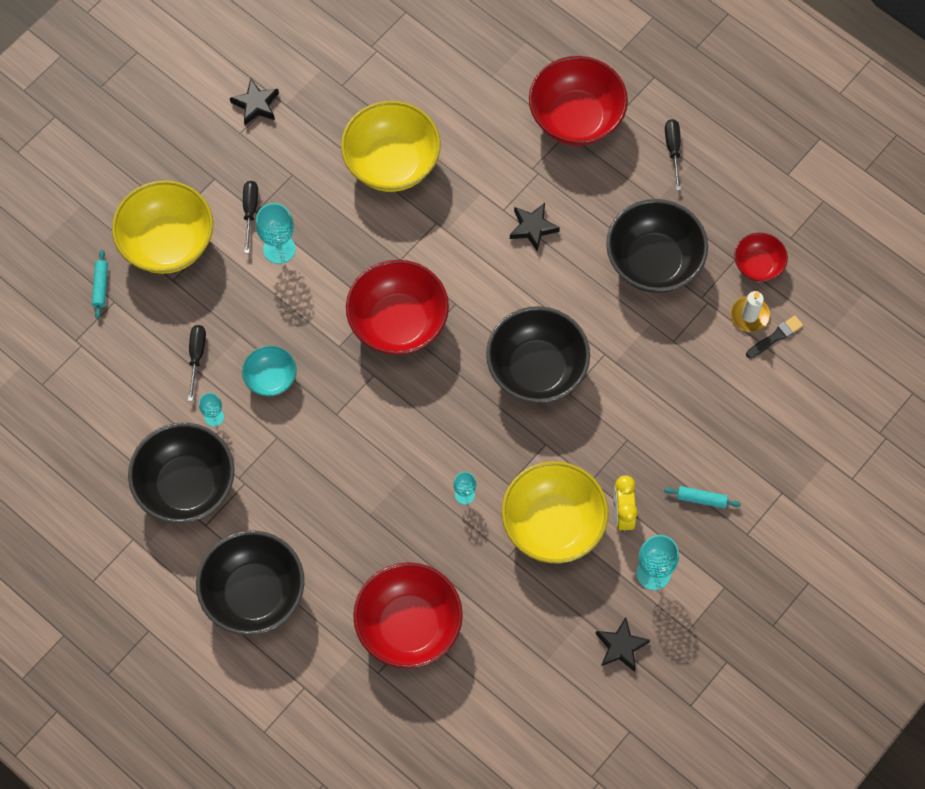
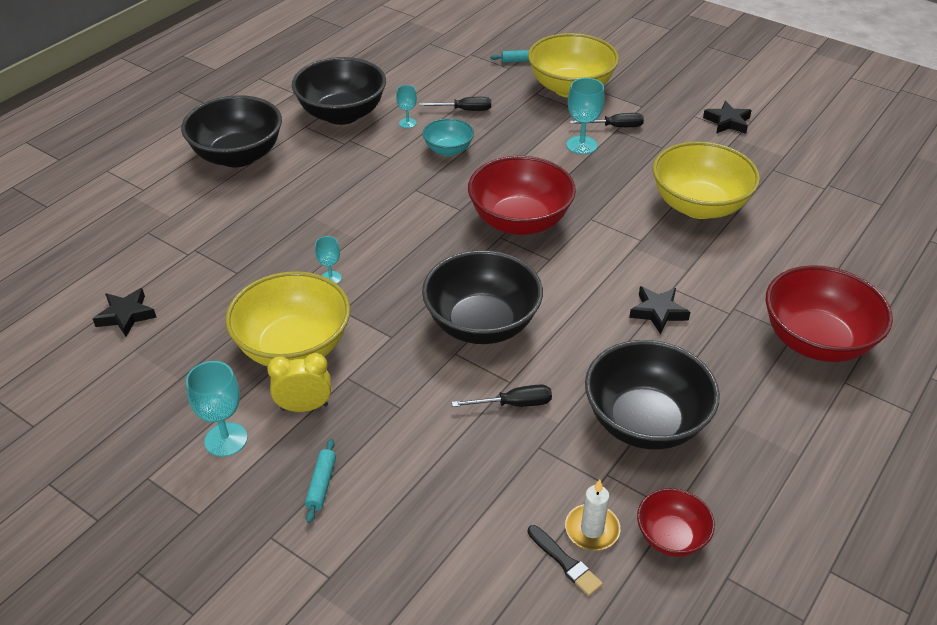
camera: 85 degrees right, 25 degrees down
(409, 626) = (192, 249): red bowl -> none
(621, 646) = (138, 413): black star -> black star (126, 315)
(673, 150) = (813, 435): black screwdriver -> black screwdriver (514, 404)

